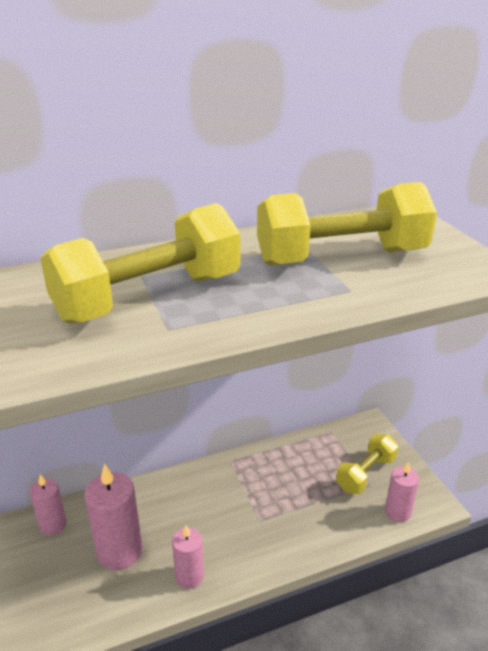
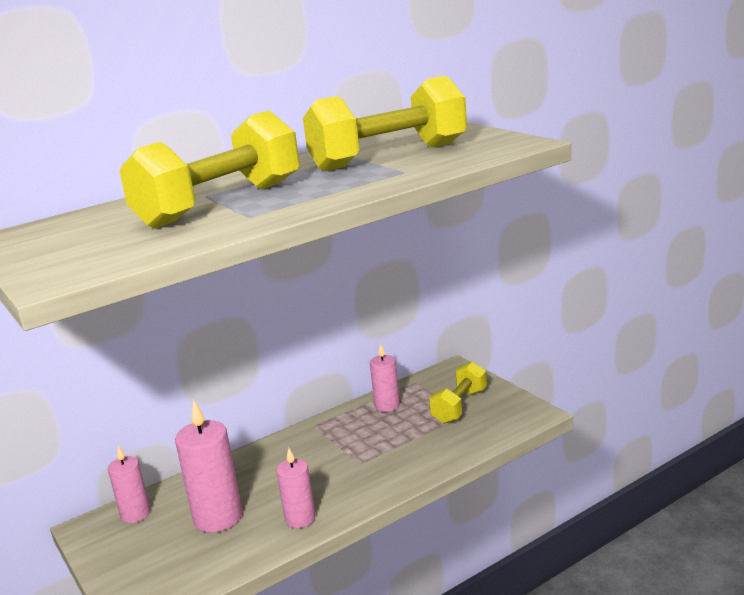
camera: 10 degrees left, 10 degrees down
(398, 512) = (499, 427): pink candle -> pink candle (387, 405)

